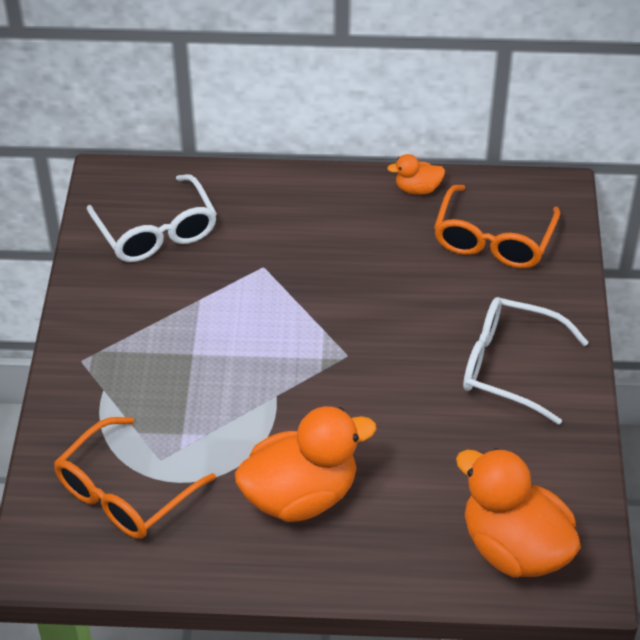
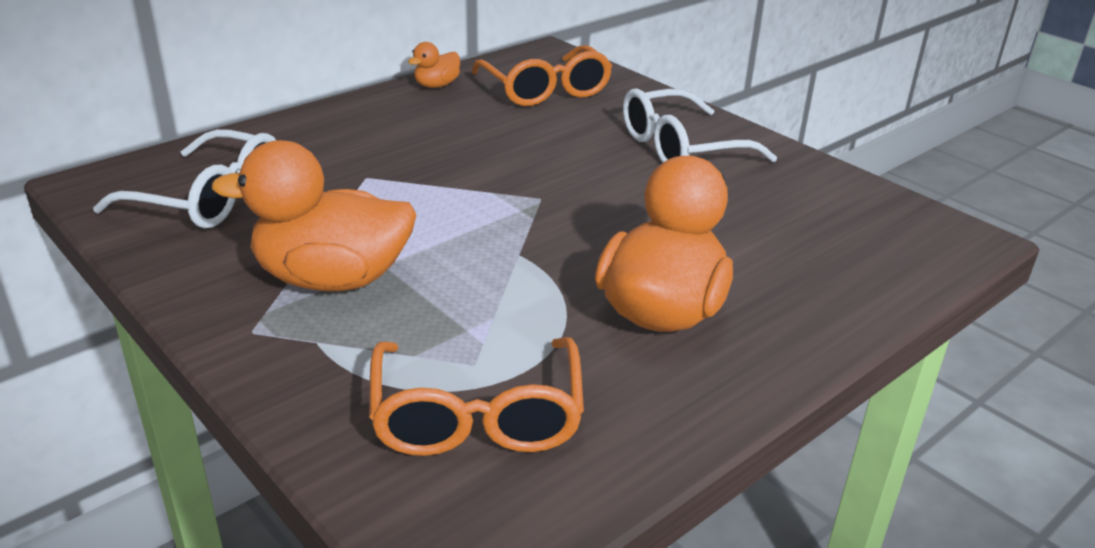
camera: 45 degrees left, 15 degrees down
(514, 548) = (883, 247): orange duck -> orange duck (332, 279)

